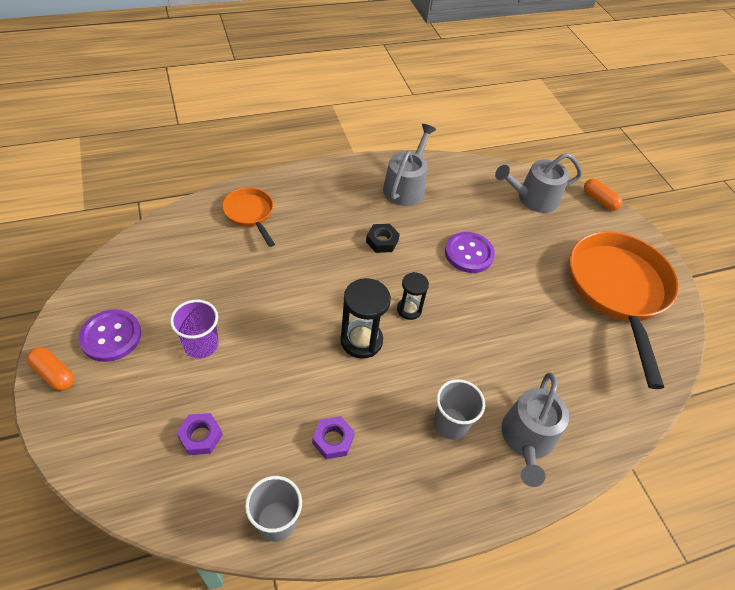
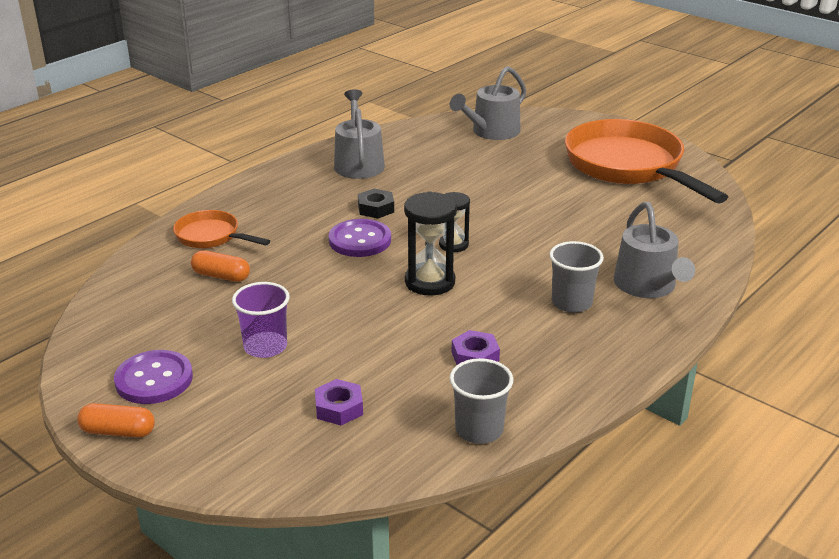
camera: 25 degrees left, 20 degrees down
(469, 253) = (470, 188): purple button -> purple button (360, 240)
(599, 200) = (553, 113): orange capsule -> orange capsule (221, 276)

